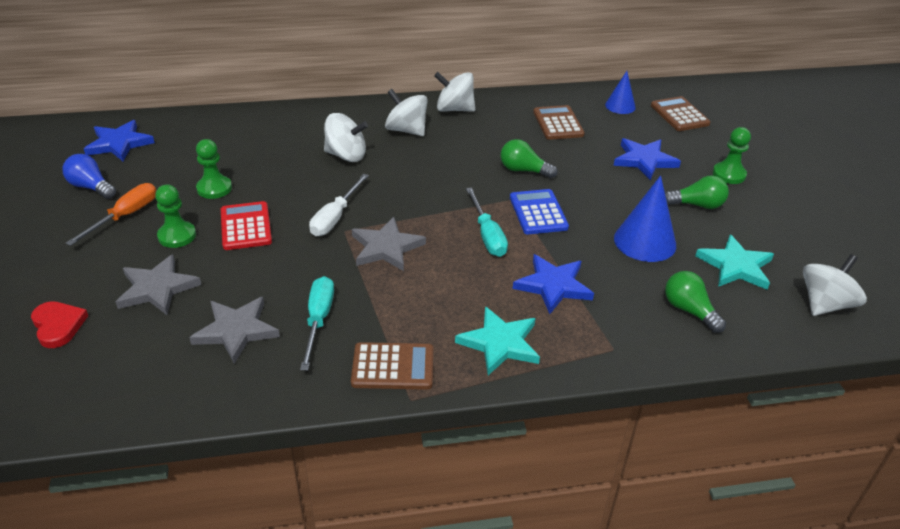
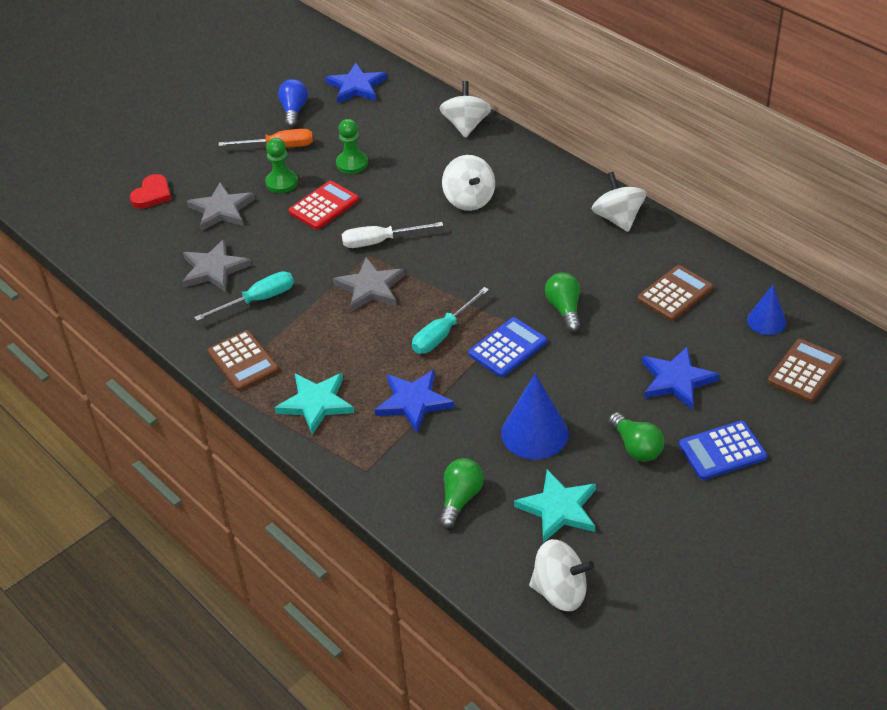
camera: 60 degrees right, 5 degrees up
(406, 130) = (547, 210): white spinning top -> white spinning top (466, 125)
(729, 174) = (722, 451): green pawn -> blue calculator

